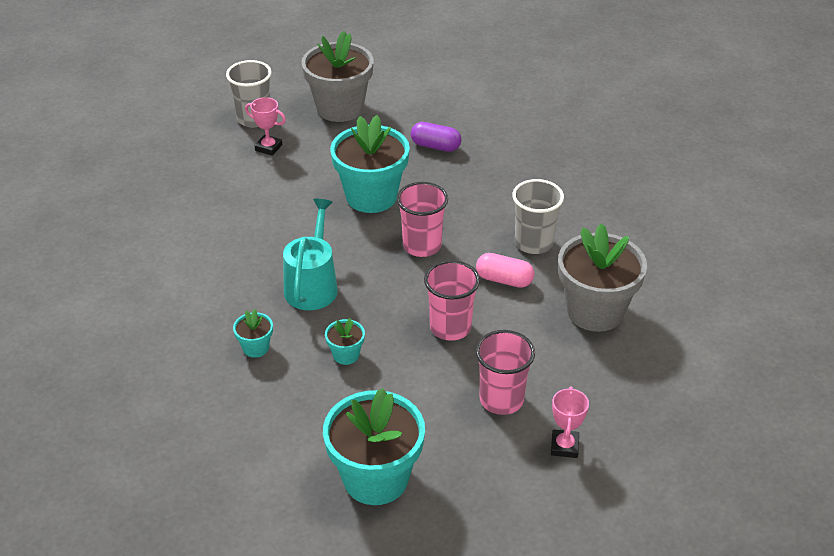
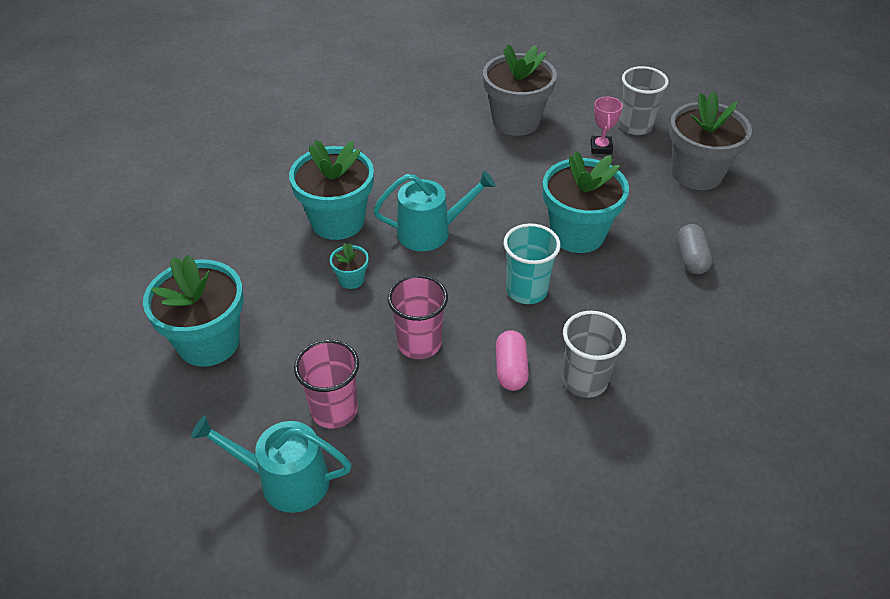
camera: 70 degrees right, 5 degrees up
(256, 348) = (337, 221): turquoise flower pot -> turquoise flower pot, size x2.25
(422, 246) = (526, 290): pink cup -> turquoise cup
(435, 146) = (691, 258): purple capsule -> grey capsule
(564, 446) = (286, 480): pink trophy -> turquoise watering can
(595, 311) = (501, 464): grey flower pot -> grey flower pot (516, 121)

